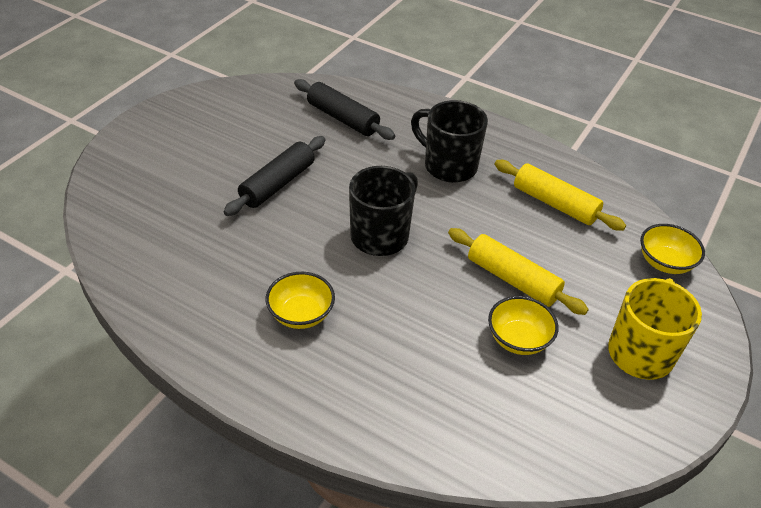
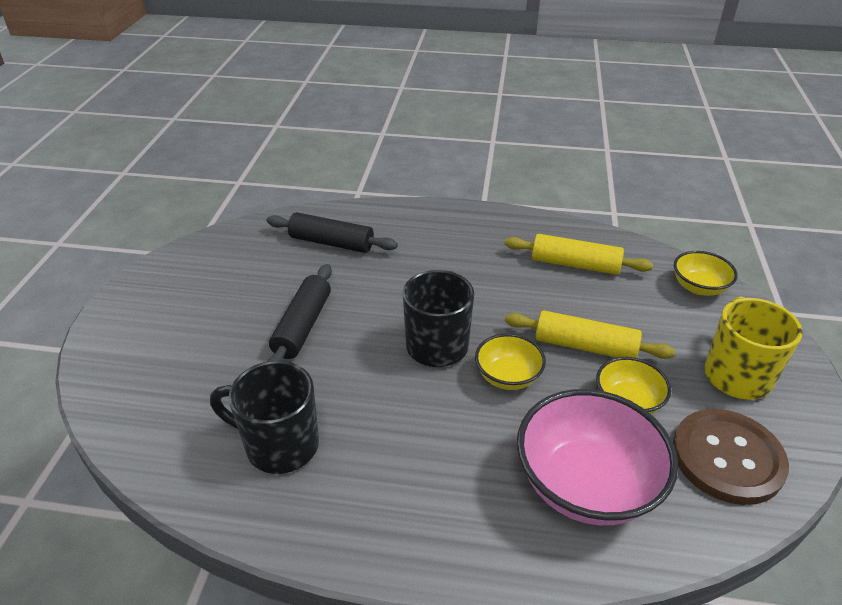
camera: 20 degrees left, 5 degrees down
(301, 314) = (406, 454): yellow bowl -> yellow bowl (508, 376)
(434, 391) = (586, 484): none -> pink bowl
(448, 166) = (459, 258): black mug -> black mug (279, 445)
(577, 417) = (727, 458): none -> brown button

